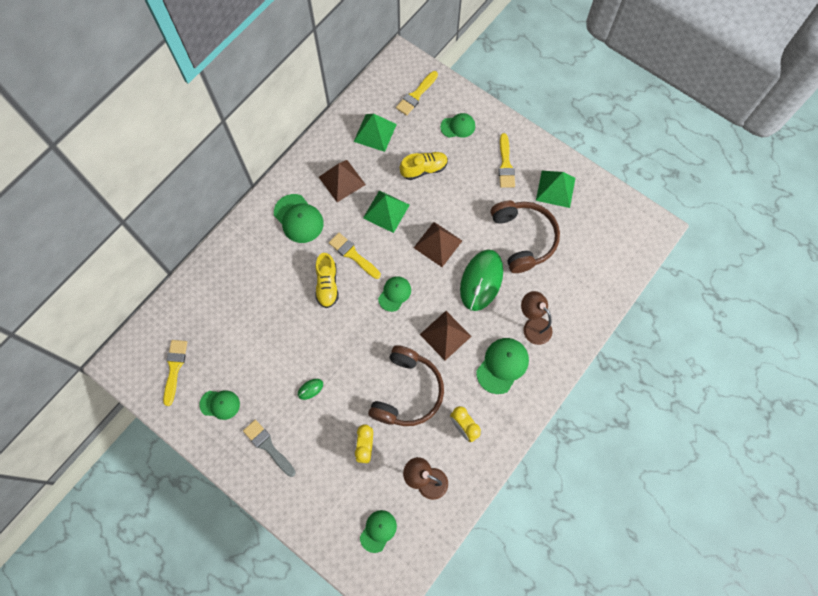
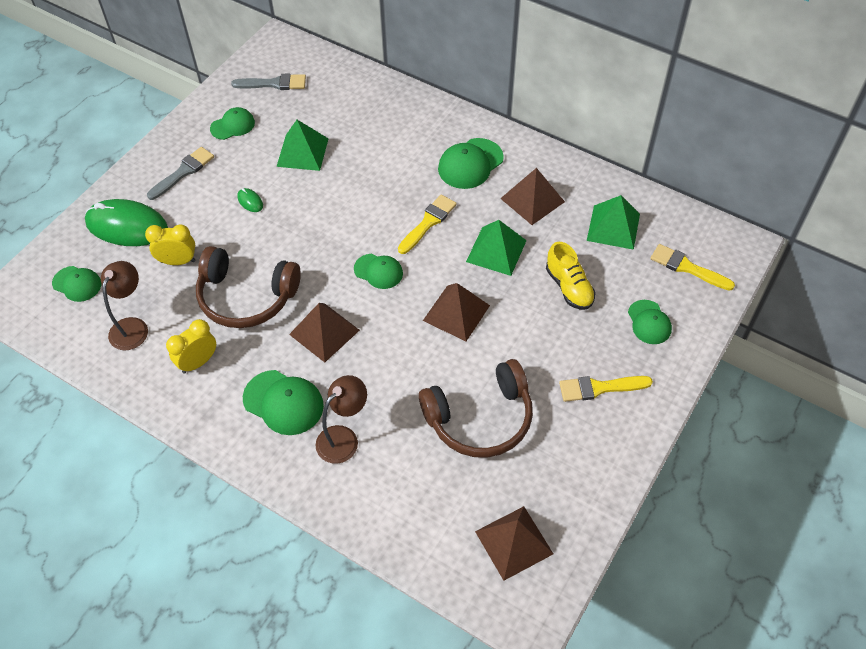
camera: 85 degrees right, 15 degrees down
(174, 368) = (274, 83): yellow brush -> grey brush
(220, 404) = (233, 125): green cap -> green cap turned 120 degrees counterclockwise
(327, 285) = (384, 202): yellow shoe -> none
(481, 280) = (407, 369): green mouse -> green mouse (127, 226)
(555, 189) = (572, 459): green pyramid -> green pyramid (302, 152)
(609, 230) = (514, 542): none -> brown pyramid

